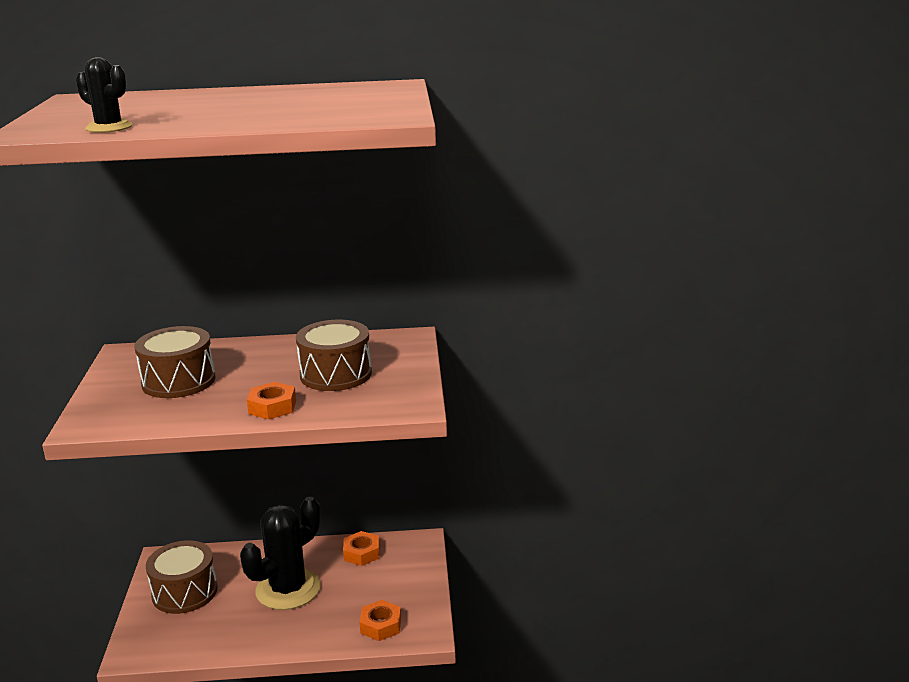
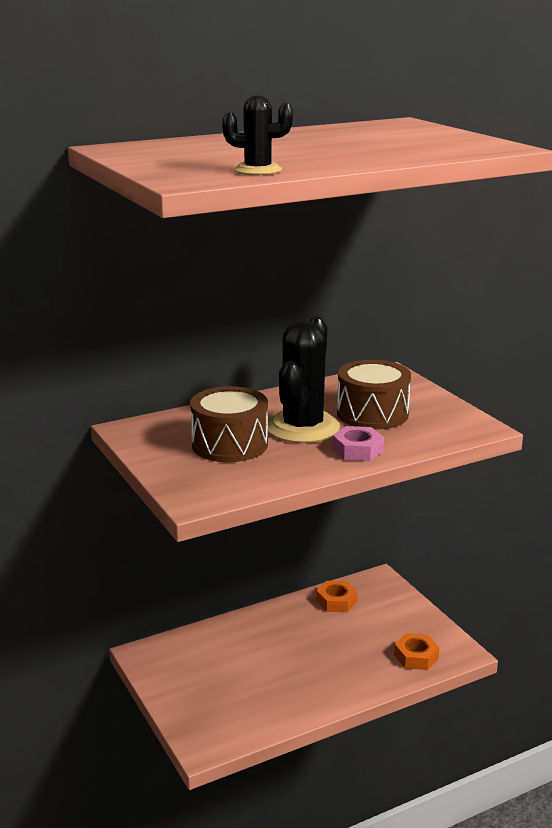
camera: 25 degrees left, 0 degrees up
(185, 592) = (200, 678): brown drum -> none
(272, 407) = (357, 450): orange nut -> pink nut
(288, 589) = (300, 649): black cactus -> black cactus (302, 427)

